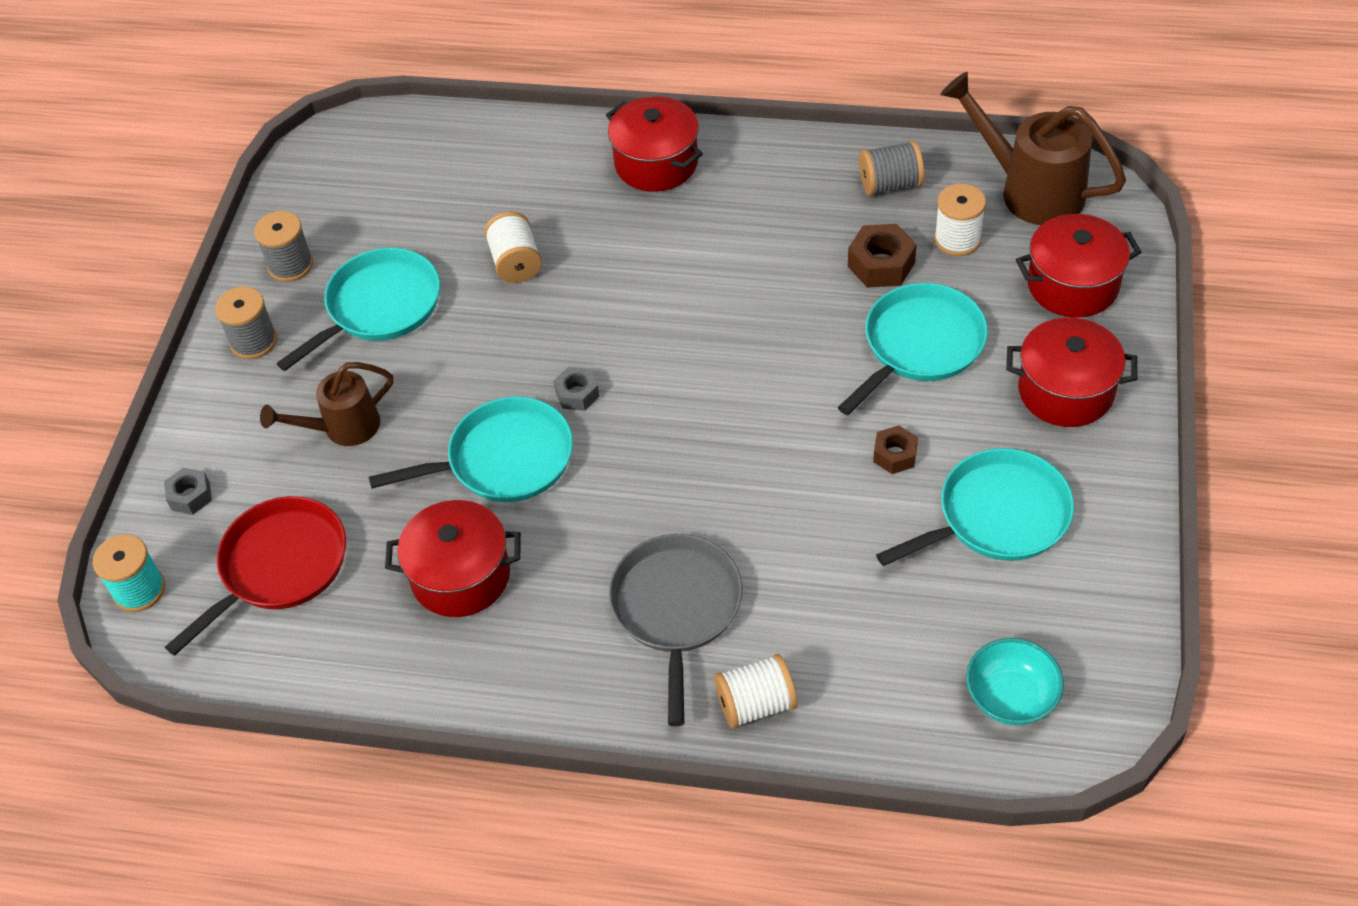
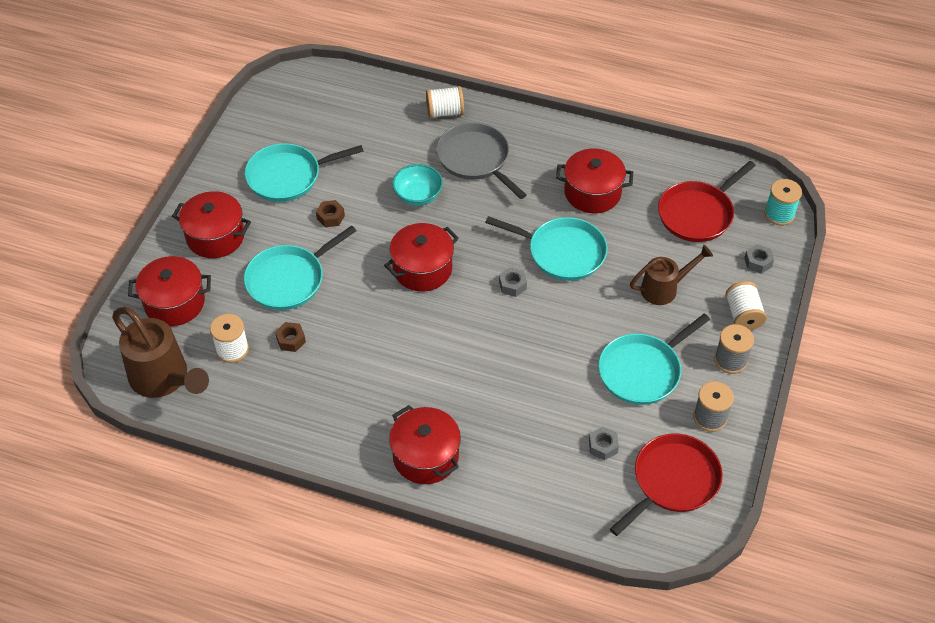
camera: 175 degrees left, 0 degrees up
(344, 188) = (673, 481): none -> red pan
(432, 210) = (603, 446): none -> grey nut
(504, 459) = (562, 252): turquoise pan -> turquoise pan turned 150 degrees counterclockwise
(516, 263) = (543, 388): white spool -> white spool (743, 315)
(676, 608) = (475, 159): grey pan -> grey pan turned 135 degrees clockwise
(721, 395) = (422, 269): none -> red pot
(881, 264) = (291, 340): brown nut -> brown nut, size x0.64
(890, 184) = (259, 403): grey spool -> none
(1011, 697) = (320, 97): turquoise bowl -> turquoise bowl (418, 196)

